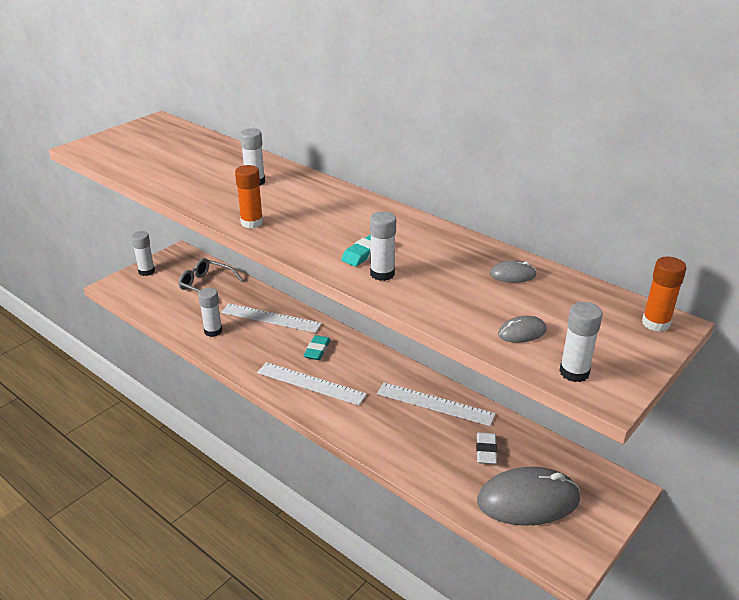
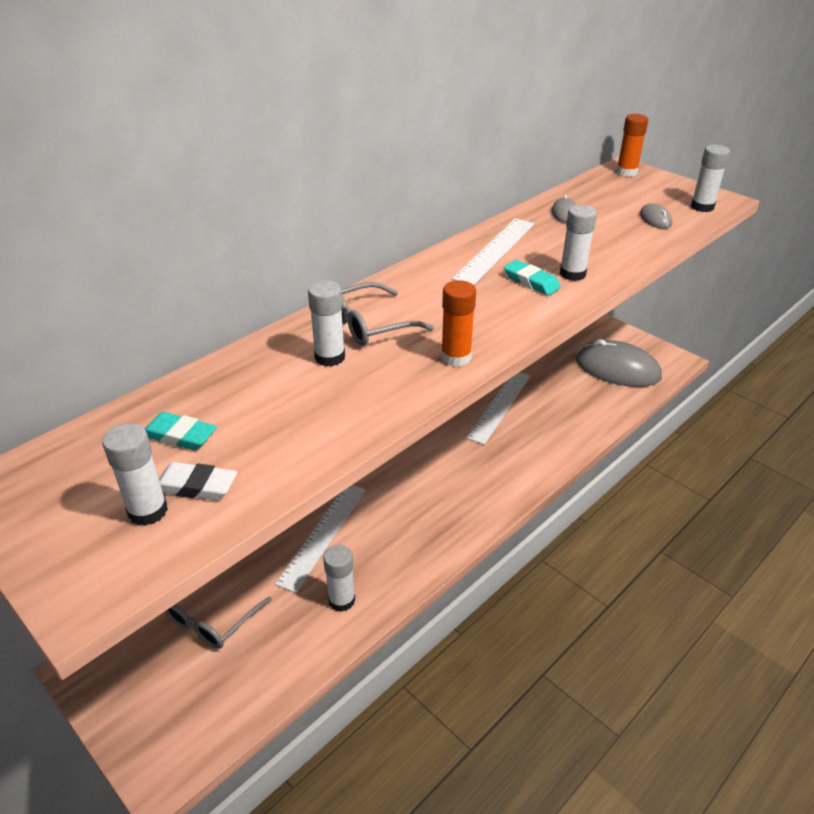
camera: 85 degrees left, 5 degrees up
(146, 271) = (130, 717): white glue stick -> white glue stick (148, 511)
(294, 192) = (371, 325): none -> grey glasses
(311, 383) = (464, 496): white ruler -> white ruler (495, 250)
(317, 350) = (402, 489): turquoise eraser -> turquoise eraser (179, 436)
(486, 451) = (562, 382): white eraser -> white eraser (196, 486)
(528, 500) = (617, 368): grey mouse -> grey mouse turned 60 degrees counterclockwise

